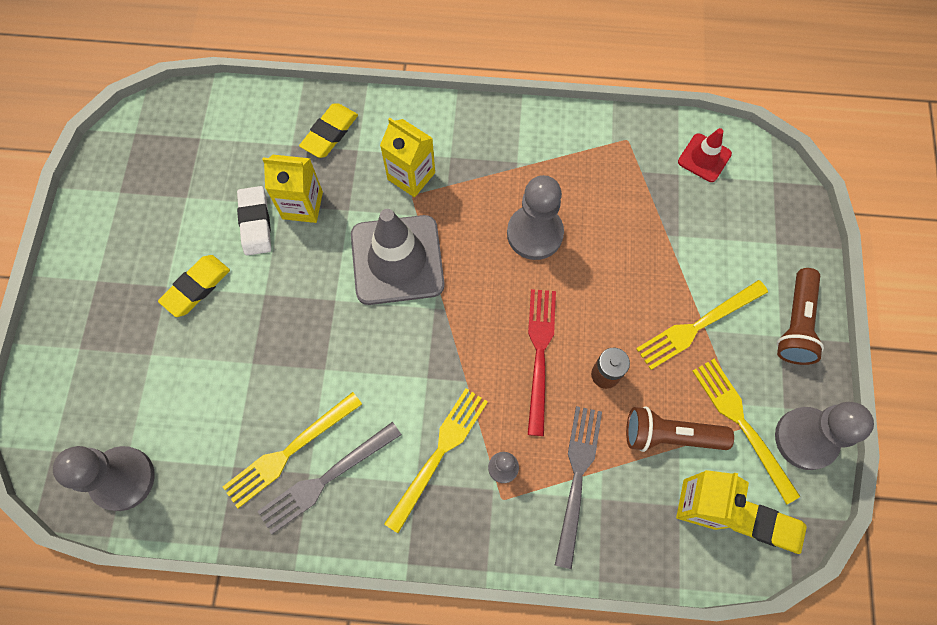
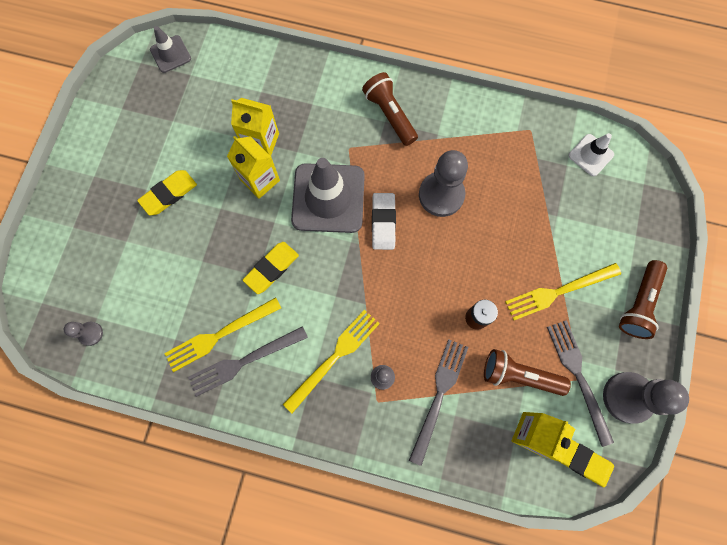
camera: 10 degrees right, 5 degrees up
(123, 479) = (91, 333): grey pawn -> grey pawn, size x0.49
(171, 117) = (170, 54): none -> grey traffic cone
(255, 223) = (222, 150): white eraser -> white eraser (383, 222)
(330, 133) = (292, 86): yellow eraser -> yellow eraser (271, 268)
(411, 176) = (351, 132): yellow carton -> yellow carton (260, 180)
(455, 148) = (390, 115): none -> brown flashlight
(540, 354) = (427, 293): red fork -> none
(704, 158) = (590, 155): red traffic cone -> white traffic cone
(742, 424) = (578, 377): yellow fork -> grey fork

